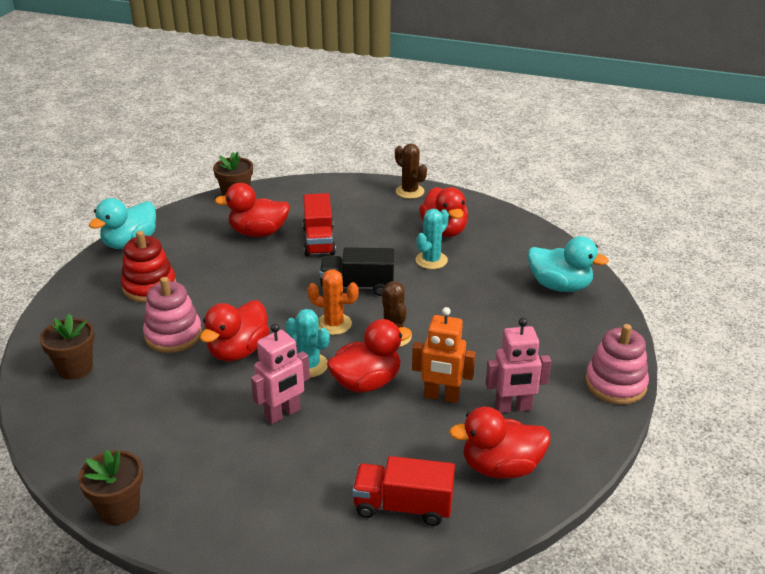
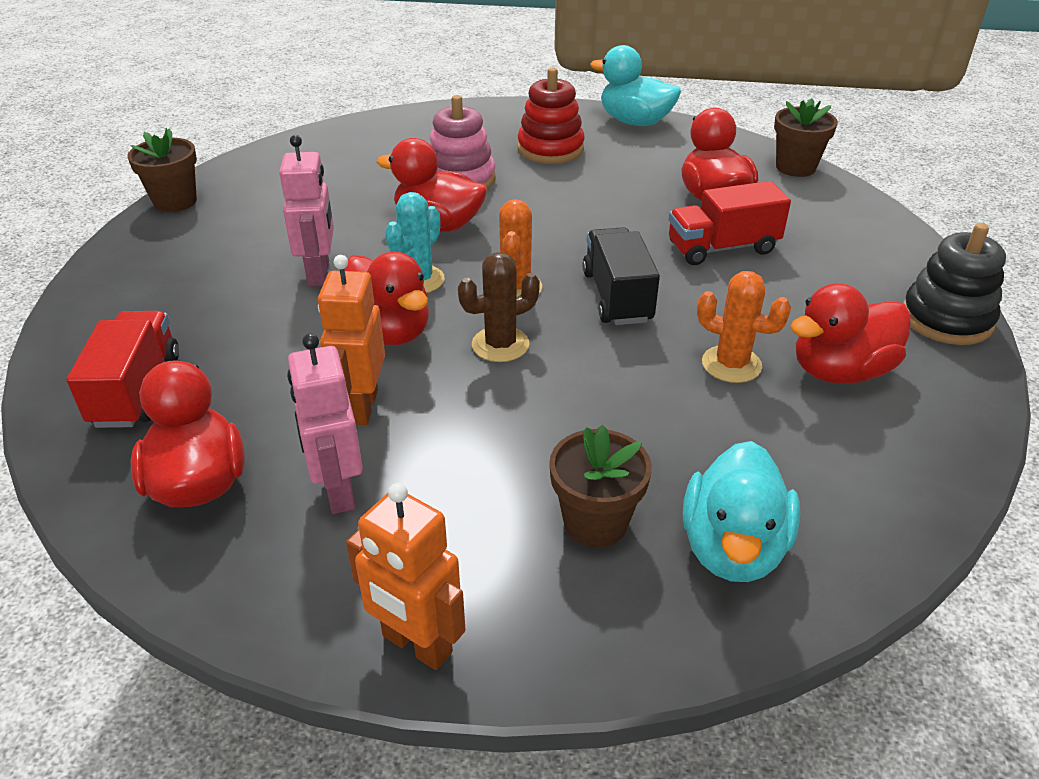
camera: 80 degrees right, 5 degrees up
(75, 368) = (390, 139): brown flower pot -> brown flower pot (595, 522)
(283, 414) = (319, 274): pink robot -> pink robot turned 135 degrees counterclockwise
(410, 191) = (946, 319): brown cactus -> black stacking toy
(431, 260) = (731, 364): turquoise cactus -> orange cactus
(615, 384) = (416, 644): pink stacking toy -> orange robot

